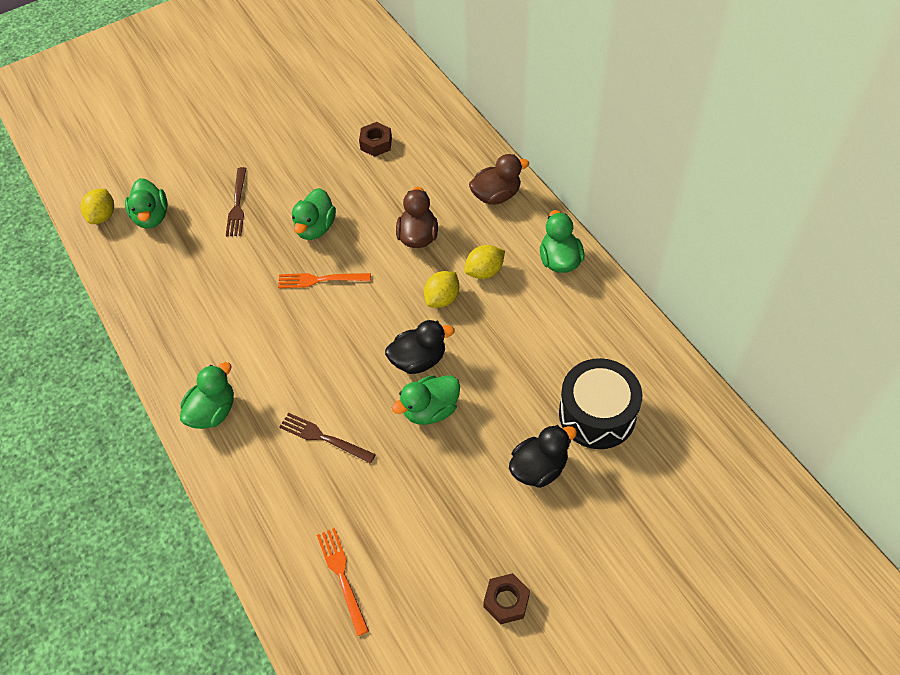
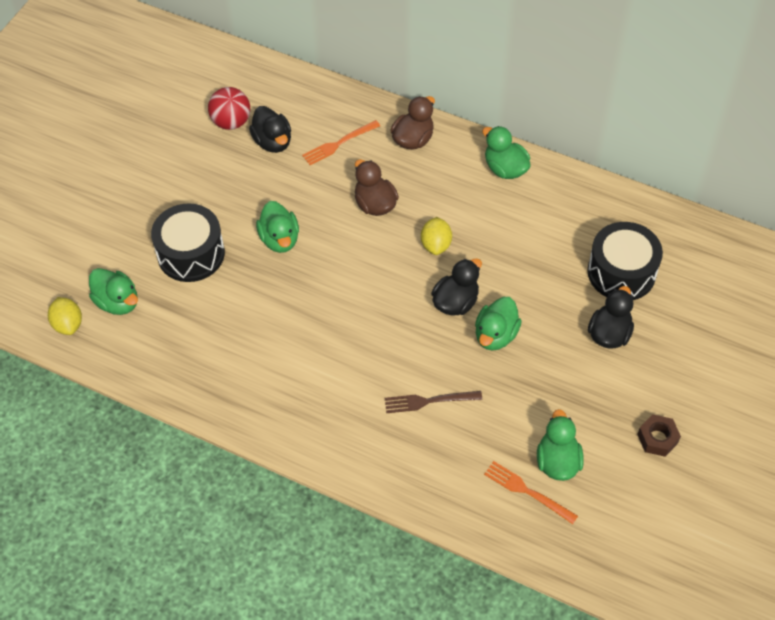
camera: 35 degrees left, 0 degrees up
(213, 411) = (320, 431): green duck -> green duck (557, 461)
(237, 205) = (191, 254): brown fork -> black drum
(319, 280) = (320, 281): orange fork -> orange fork (338, 144)
(356, 112) = (231, 122): none -> red ball
(376, 143) = (273, 142): brown nut -> black duck
(484, 271) = (452, 206): yellow lemon -> none

